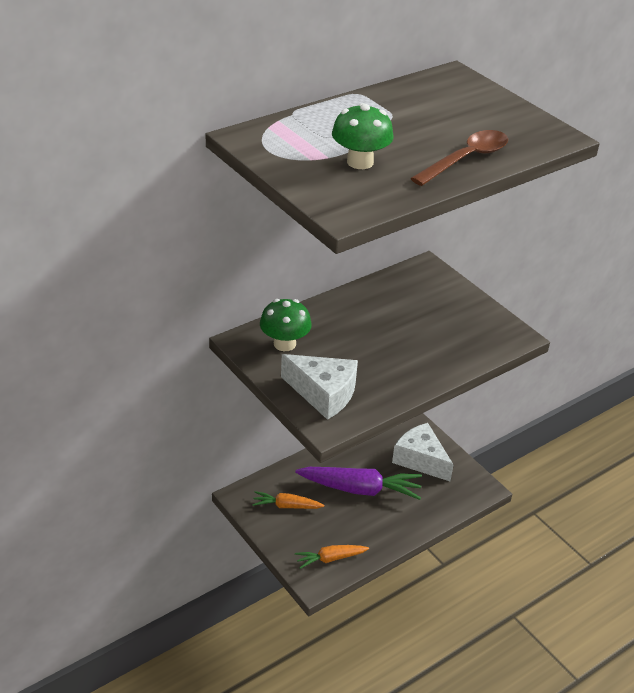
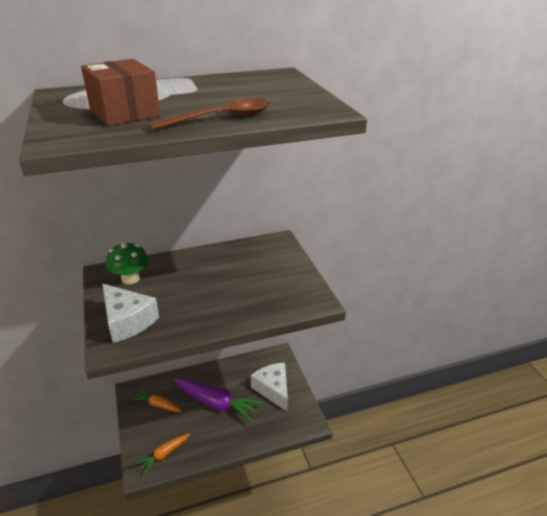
camera: 20 degrees right, 5 degrees down
(330, 559) = (164, 455): orange carrot -> orange carrot turned 45 degrees counterclockwise
(360, 162) = (124, 112): green mushroom -> brown box

